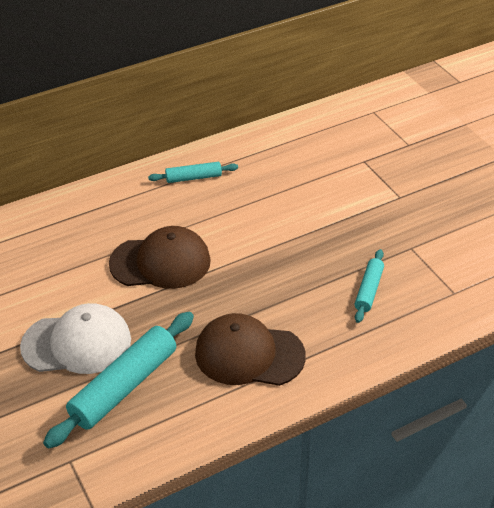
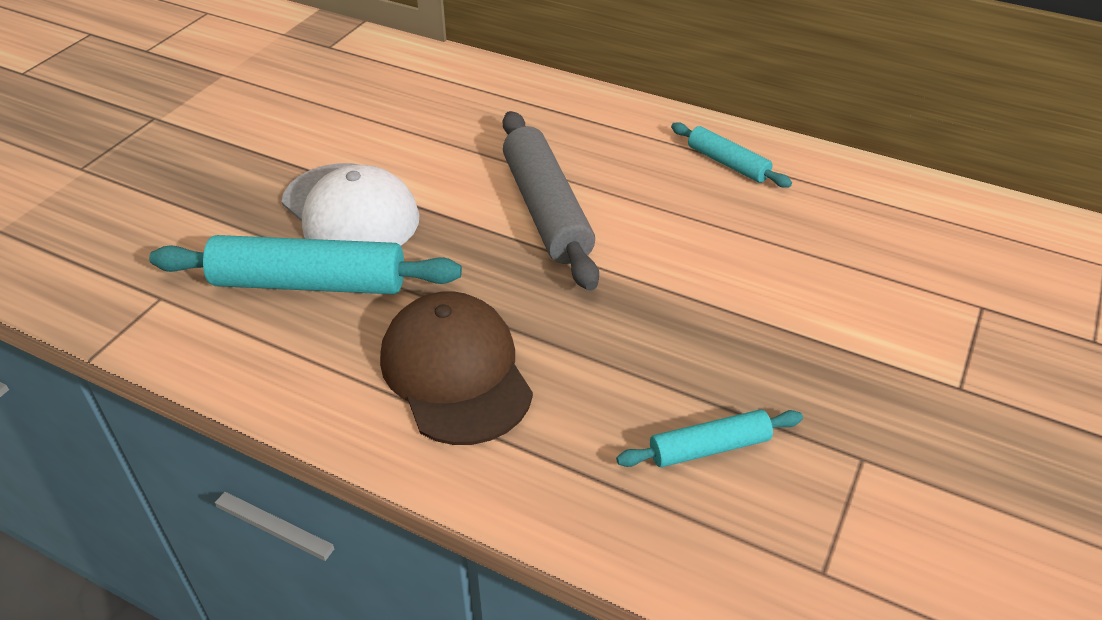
camera: 55 degrees right, 0 degrees up
(160, 262) = (546, 210): brown cap -> grey rolling pin

